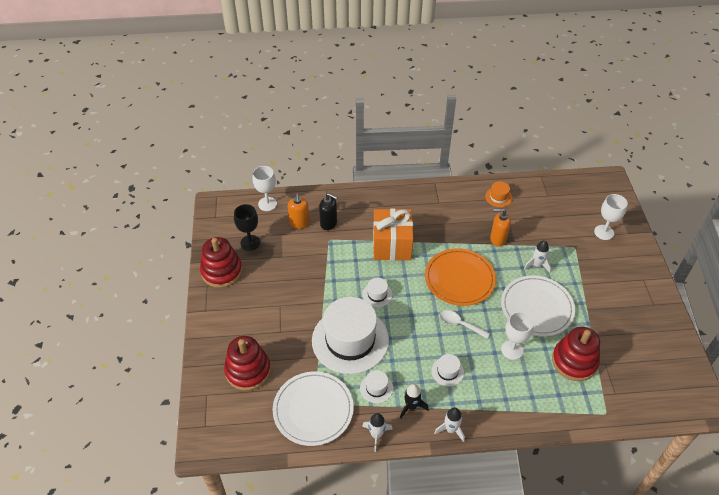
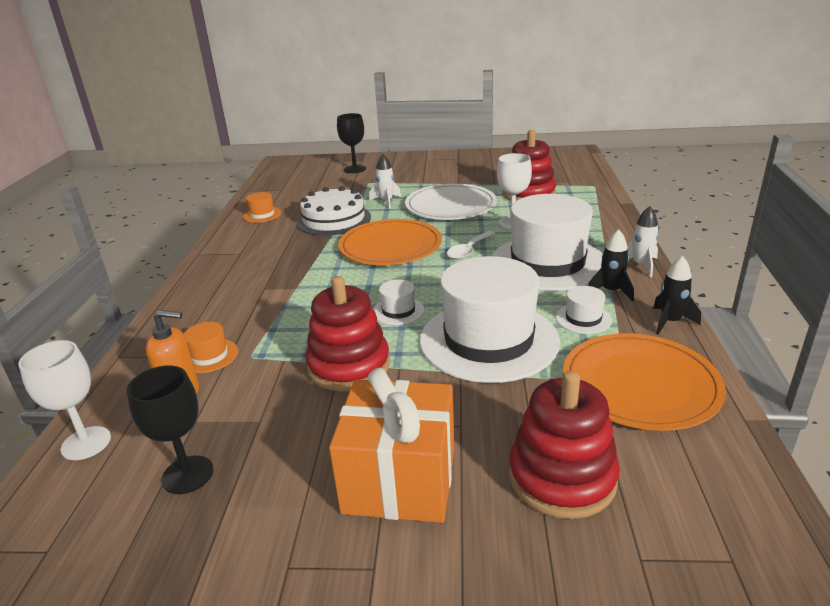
camera: 80 degrees left, 20 degrees down
(222, 271) = (252, 532): red stacking toy -> red stacking toy (349, 366)
(313, 409) = (640, 385): white plate -> orange plate
(329, 223) = (209, 356): black soap dispenser -> orange hat
(376, 435) = (670, 322): white rocket -> black rocket
(392, 245) = (301, 294): orange gift -> orange gift (400, 480)
(447, 371) = (547, 263): white hat -> white hat, size x2.44
(497, 239) = (334, 219): orange soap dispenser -> white cake
(604, 232) = (355, 169): white goblet -> black goblet

